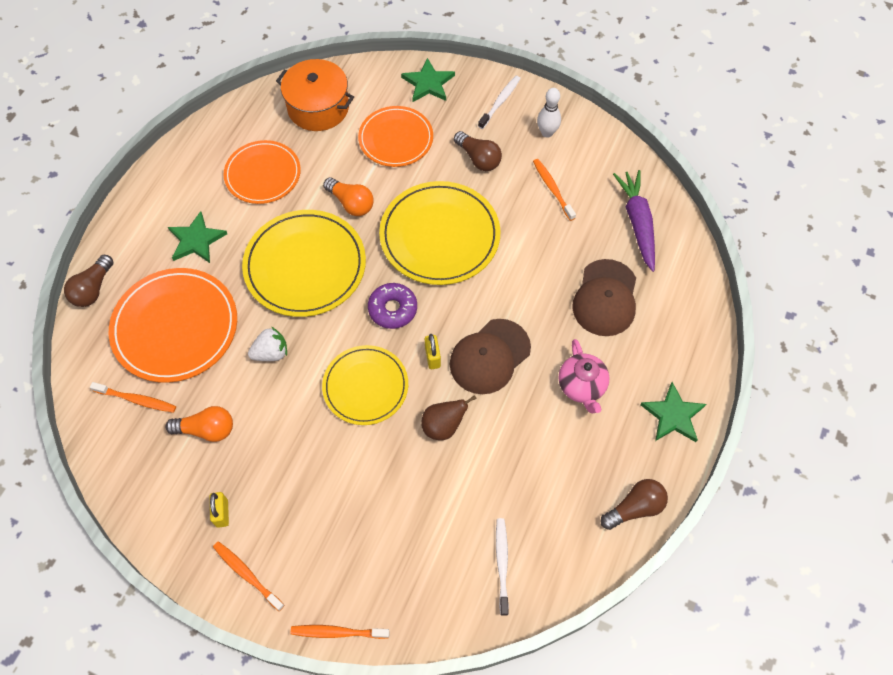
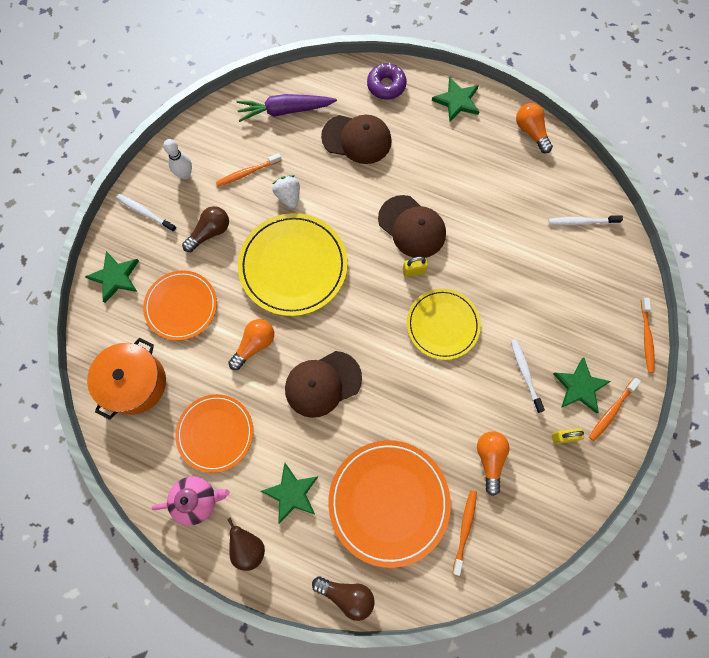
camera: 90 degrees left, 10 degrees up
(271, 353) = (413, 408): white strawberry -> white strawberry (288, 197)
(280, 539) = (580, 386): none -> green star
(301, 475) = (525, 374): none -> white toothbrush
(305, 266) = (322, 384): yellow plate -> brown cap
(392, 309) = (368, 304): purple donut -> purple donut (386, 85)
(443, 426) = (475, 262): brown pear -> brown pear (248, 547)
(581, 386) = (436, 161): pink teapot -> pink teapot (197, 500)
(634, 508) = (531, 132): brown light bulb -> orange light bulb

